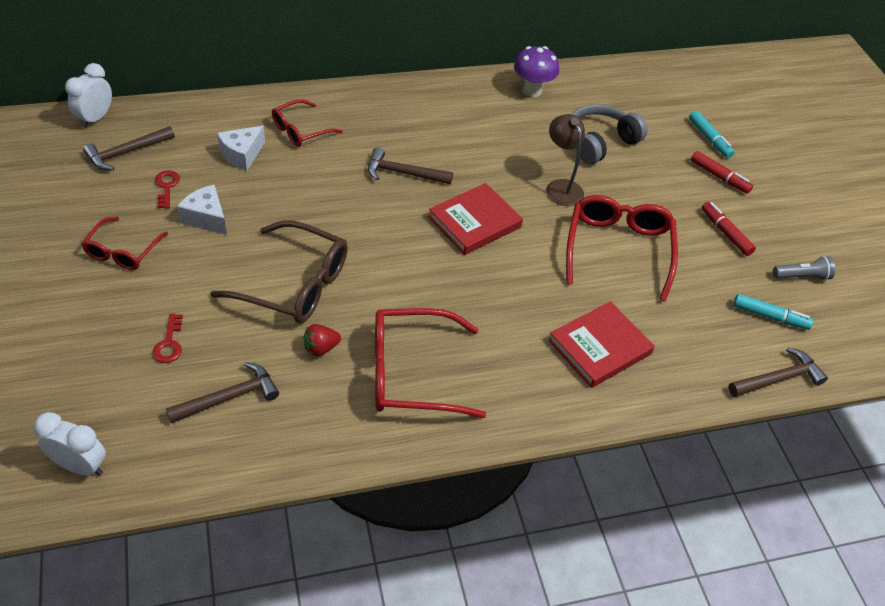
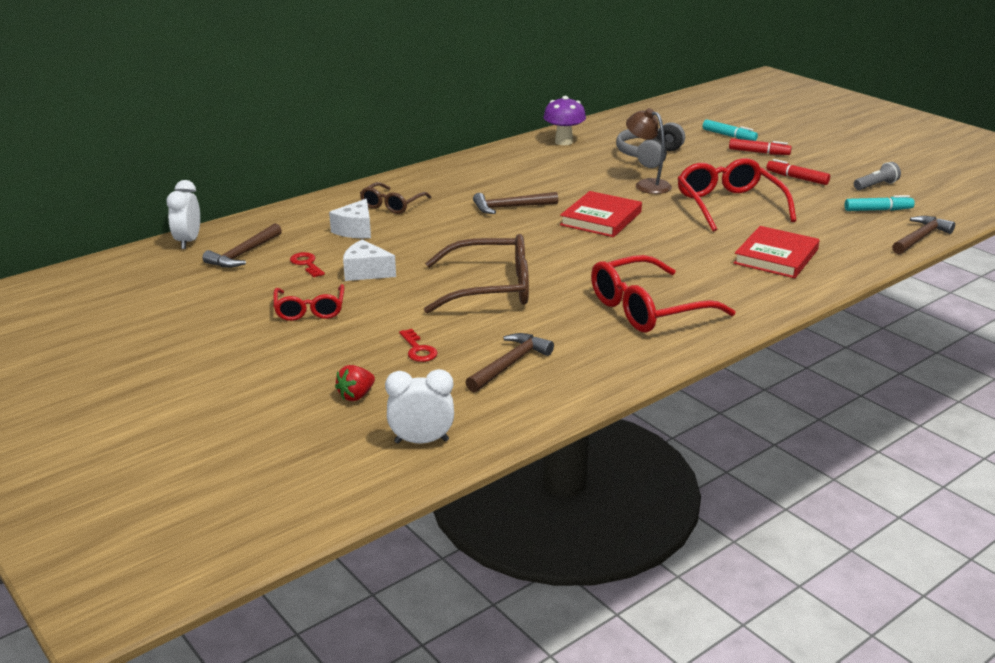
camera: 20 degrees left, 20 degrees down
(301, 130) = (392, 205): red glasses -> brown glasses
(321, 348) = (556, 316): red strawberry -> red strawberry (356, 396)

